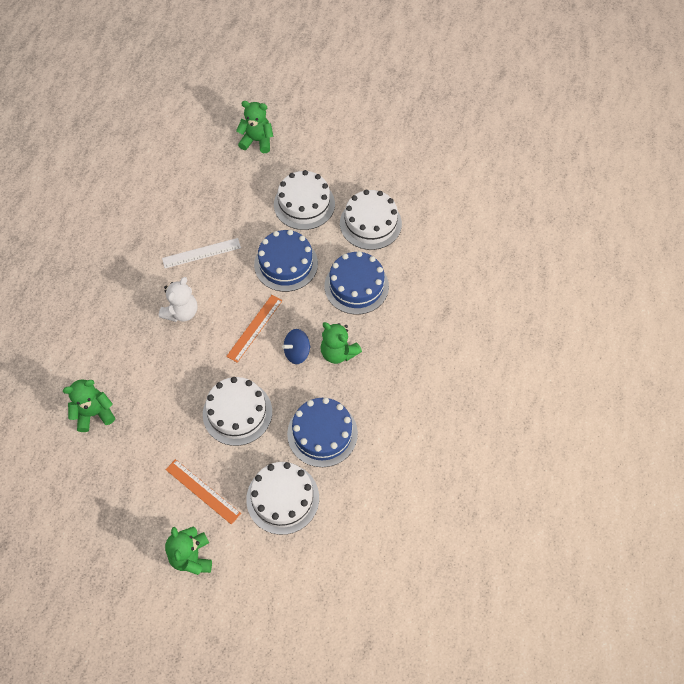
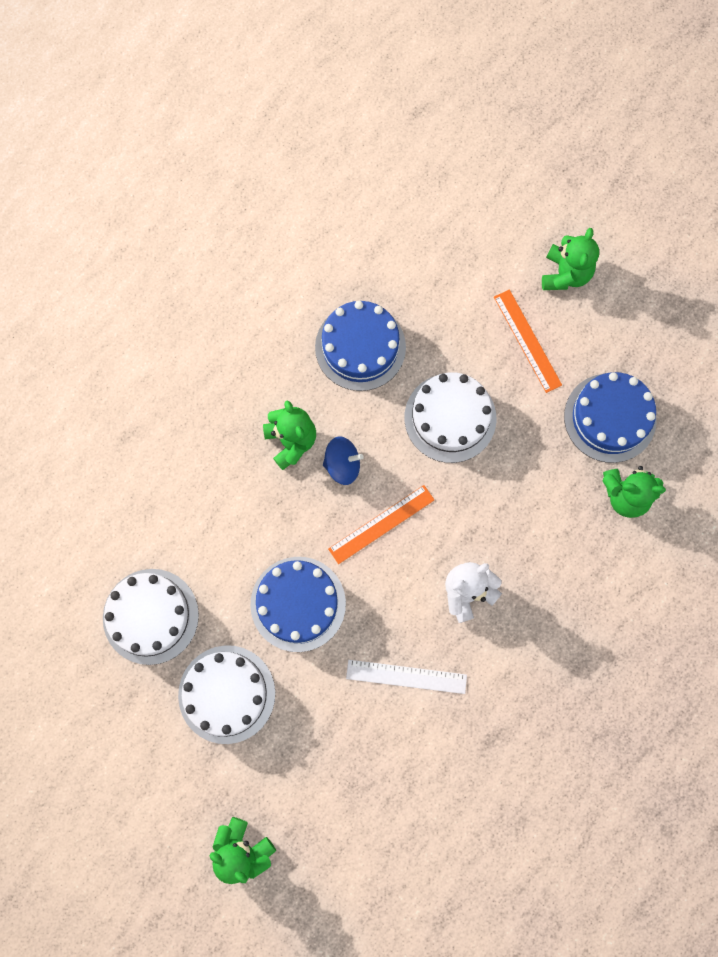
camera: 155 degrees left, 15 degrees up
(282, 498) = (439, 293): white cake -> none
(356, 286) = (221, 525): blue cake -> blue cake (610, 418)

